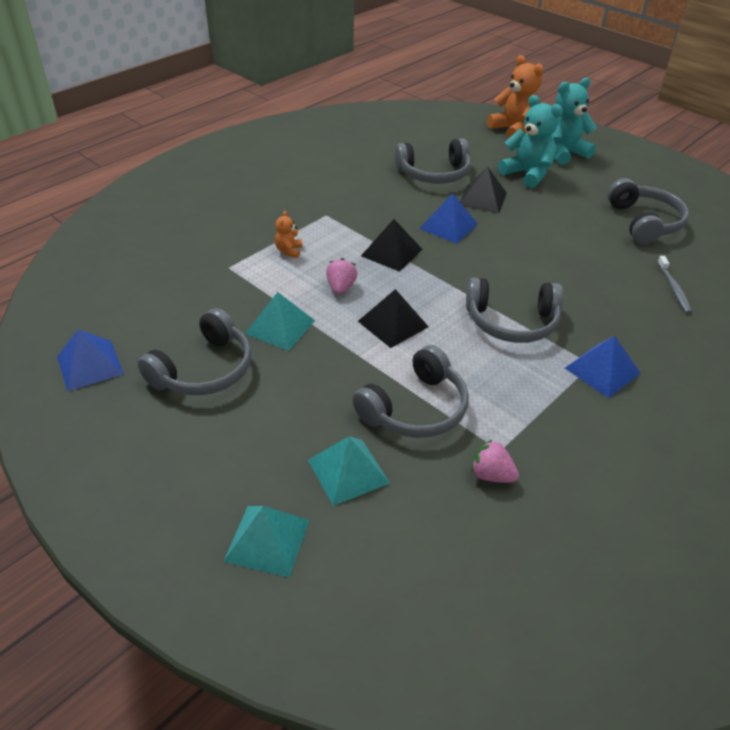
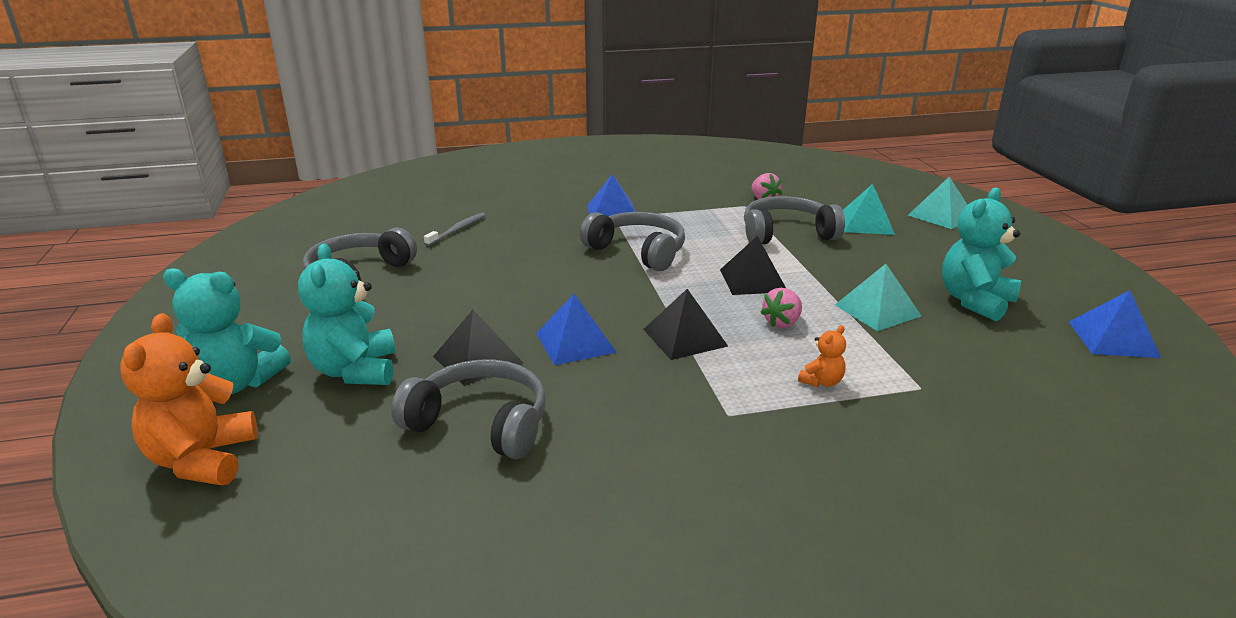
camera: 145 degrees left, 15 degrees down
(204, 370) = (974, 301): grey headphones -> turquoise teddy bear

